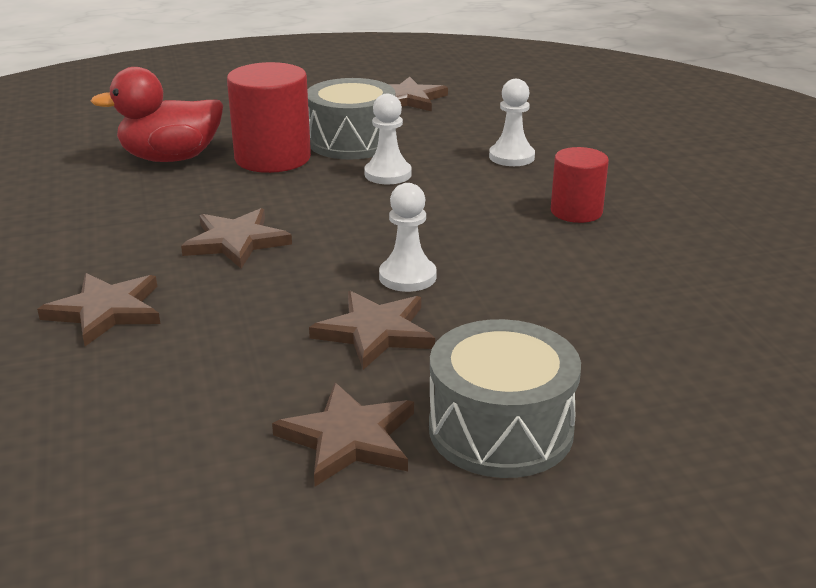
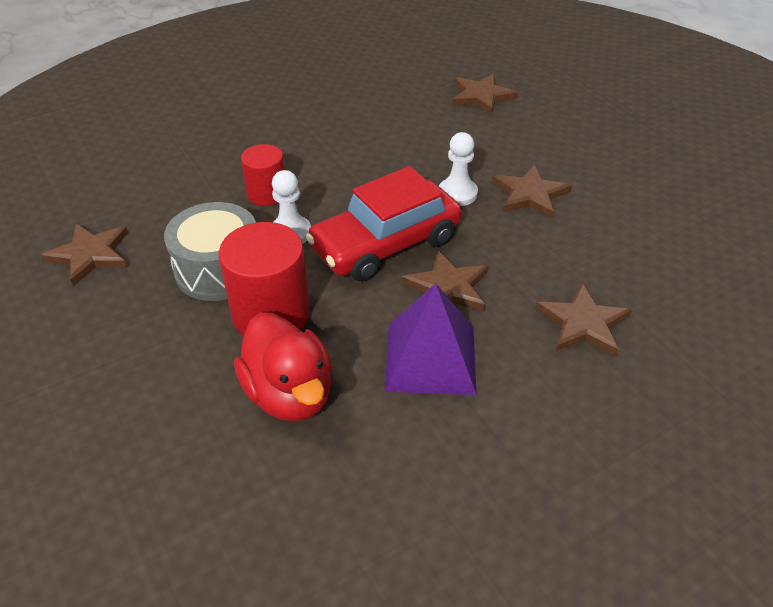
camera: 105 degrees left, 15 degrees up
(148, 218) = (430, 358): none -> purple pyramid
(335, 218) = (385, 244): none -> red car
(349, 438) = (630, 184): brown star -> brown star (481, 96)
(500, 429) = (588, 141): grey drum -> none
(511, 157) = (237, 174): white pawn -> none
(576, 211) = (331, 137): red cylinder -> red cylinder (267, 193)

